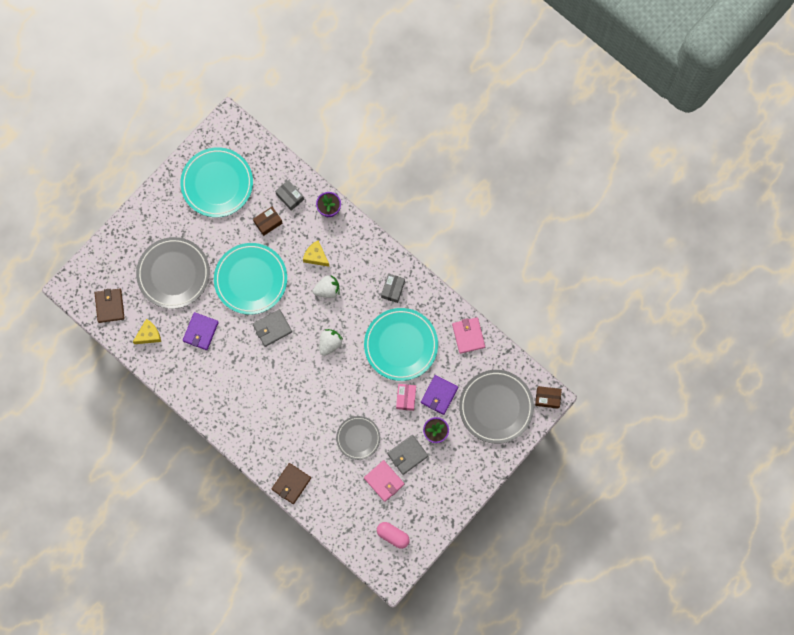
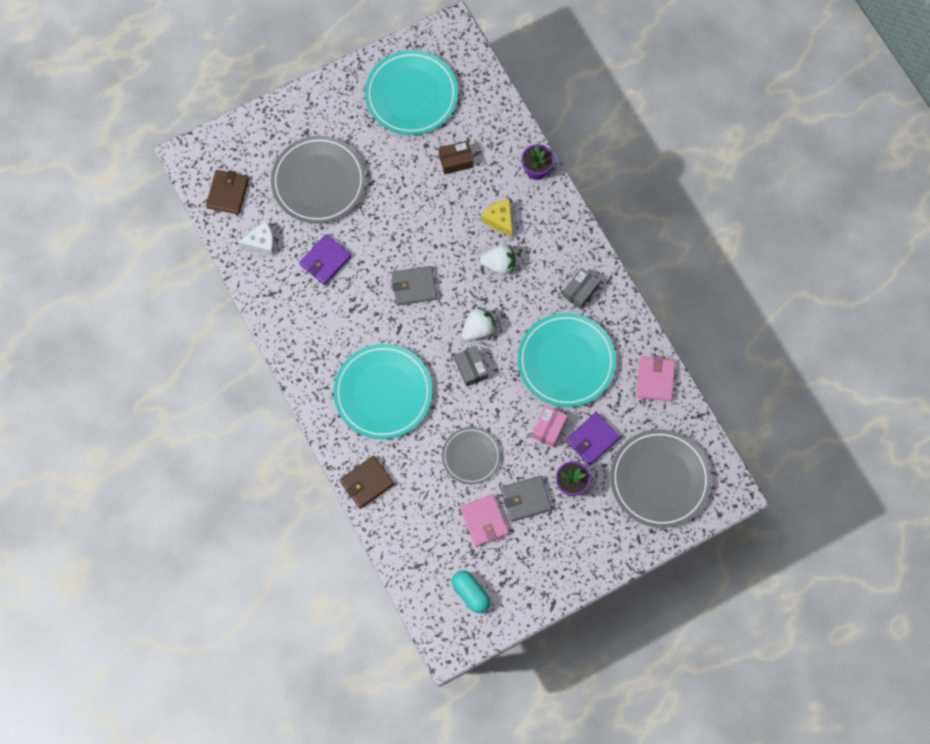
camera: 20 degrees right, 5 degrees down
(149, 335) = (261, 243): yellow cheese -> white cheese
(251, 279) = (409, 220): turquoise plate -> turquoise plate (383, 393)
(290, 197) = (493, 140): grey box -> grey box (471, 368)
(393, 535) = (470, 593): pink capsule -> turquoise capsule
(547, 398) = (730, 492): brown box -> none

